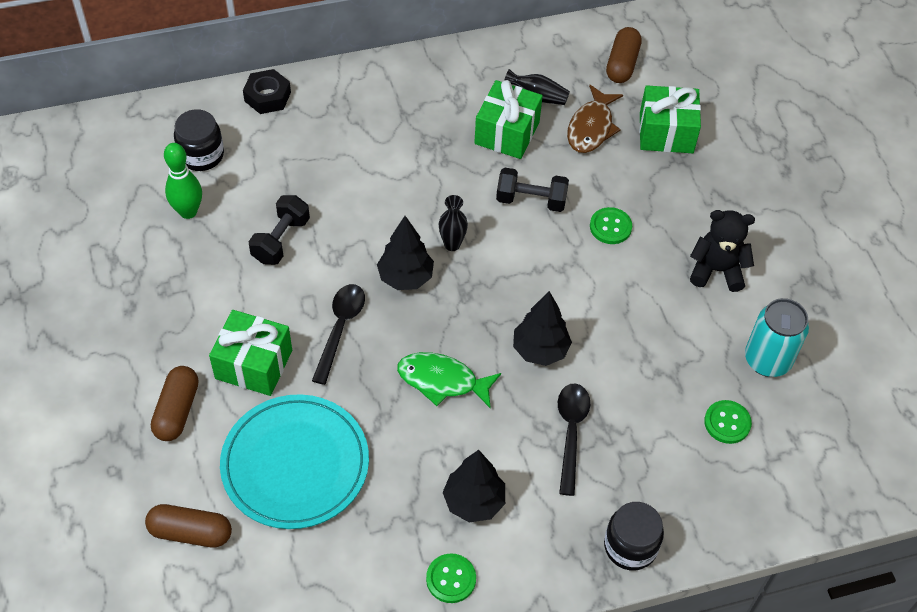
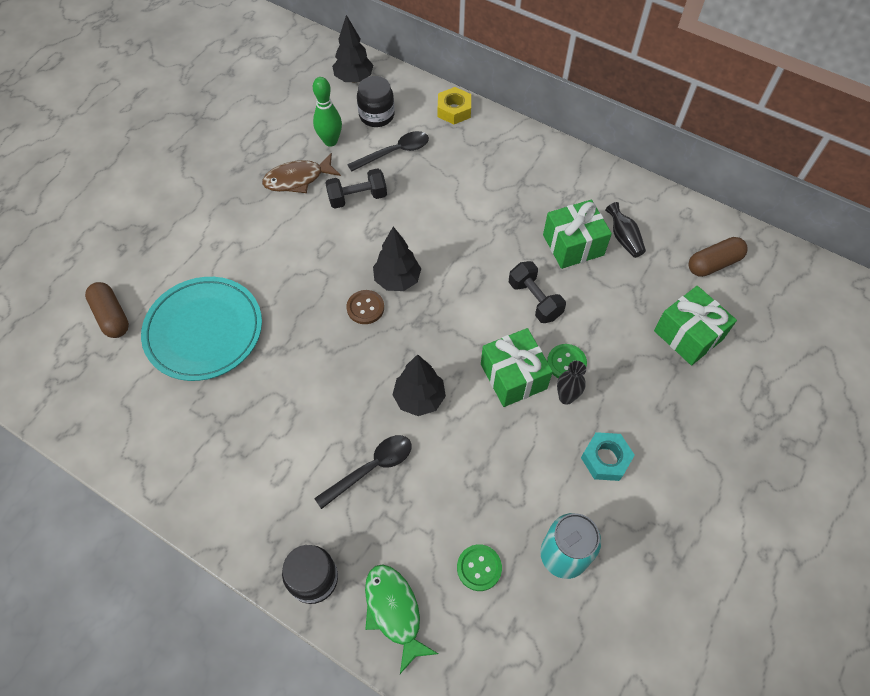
camera: 50 degrees right, 5 degrees up
(177, 410) = (188, 244): brown capsule -> none
(254, 364) = (255, 255): green gift -> green gift (513, 376)
(267, 96) = (454, 110): black nut -> yellow nut
(340, 328) = (324, 276): black spoon -> black spoon (395, 152)
(408, 322) = (365, 308): none -> brown button
(442, 381) = (339, 361): green fish -> green fish (394, 611)
(451, 579) = (193, 482): green button -> none
(452, 244) = (450, 284): black vase -> black vase (566, 397)
(474, 502) = (263, 451): black tree -> black tree (354, 79)
(591, 127) = (636, 287): brown fish -> brown fish (298, 179)
(716, 270) = (605, 459): black teddy bear -> turquoise nut

